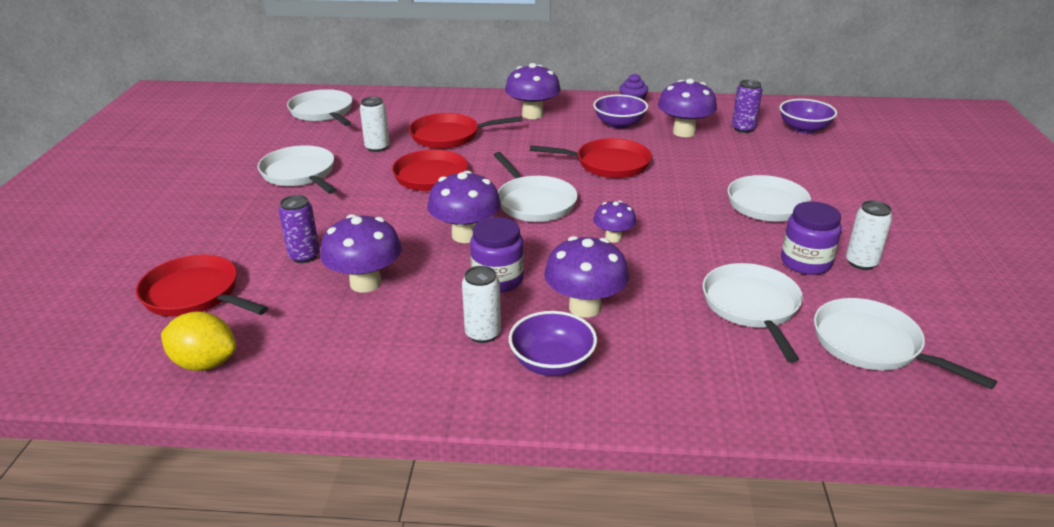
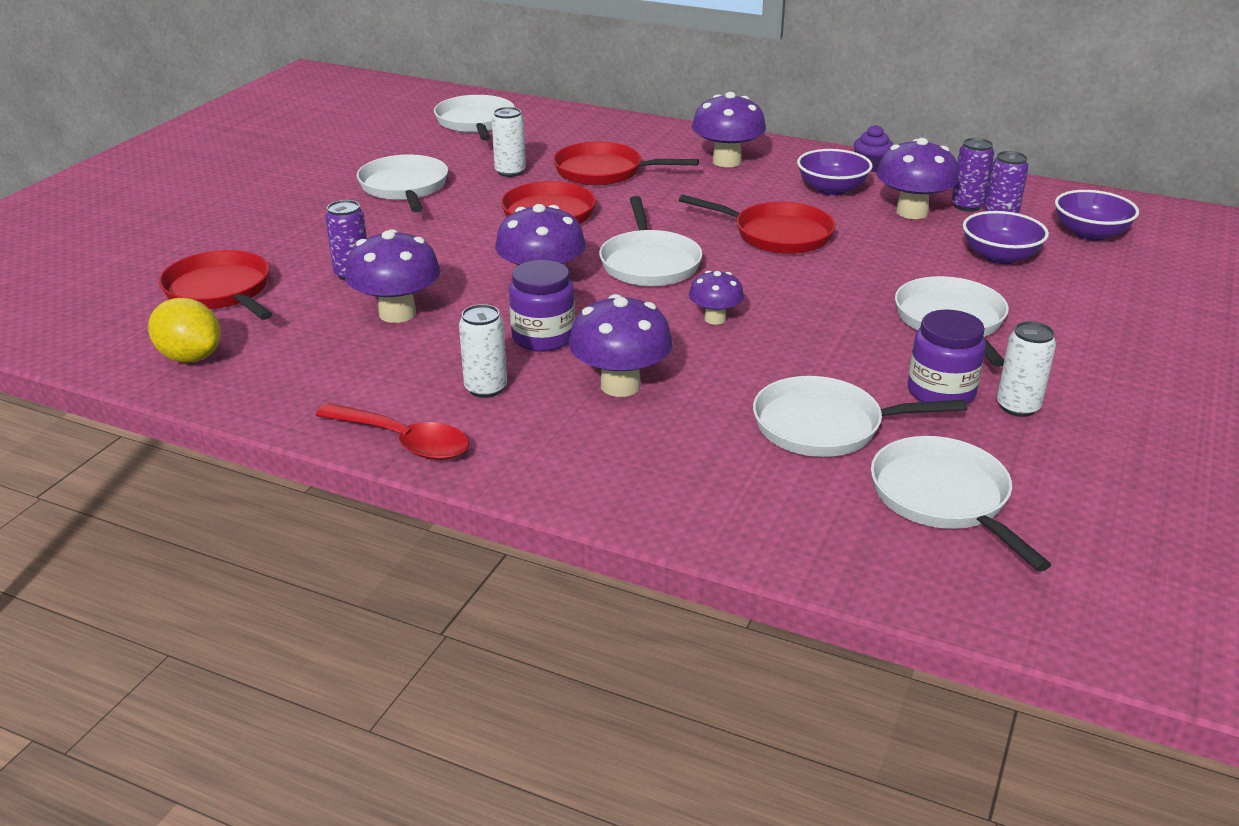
camera: 20 degrees right, 0 degrees up
(448, 398) = (404, 441): none -> red spoon
(552, 363) = (539, 433): purple bowl -> purple bowl (1000, 256)
(715, 122) = (967, 206): none -> purple can
(752, 307) = (825, 426): white pan -> white pan turned 105 degrees counterclockwise

